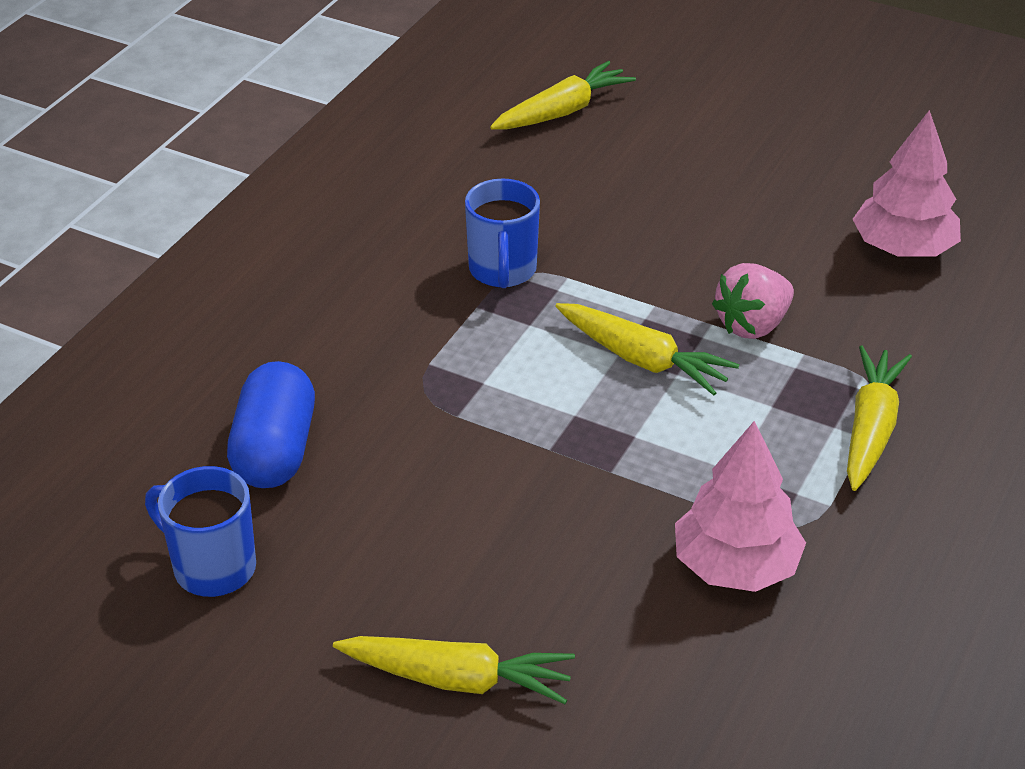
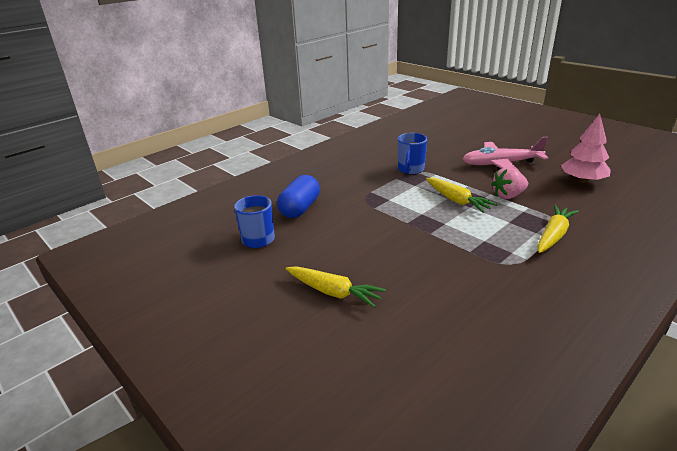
camera: 20 degrees right, 10 degrees down
(562, 112) = (451, 131): yellow carrot -> none
(714, 219) = (501, 164): none -> pink plane
(736, 566) = (475, 273): pink tree -> none

